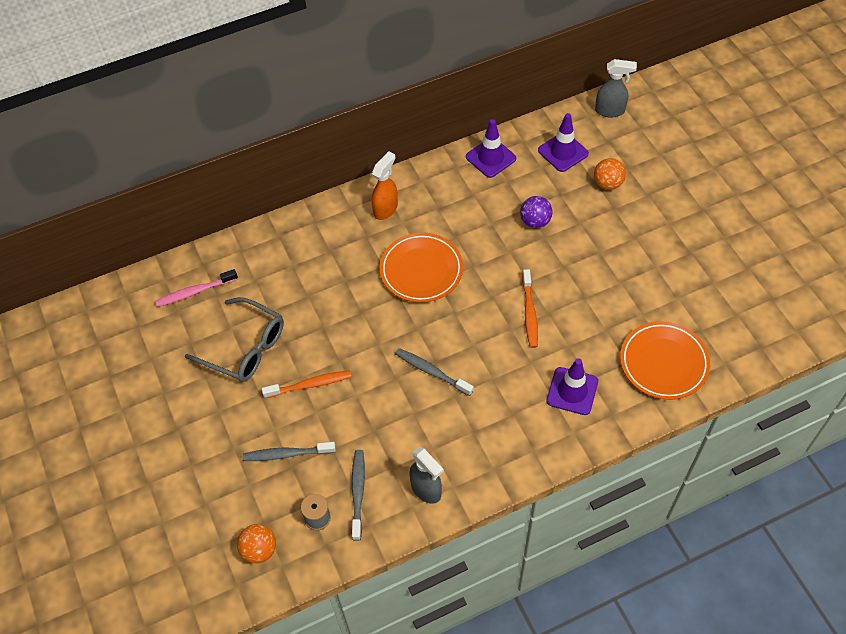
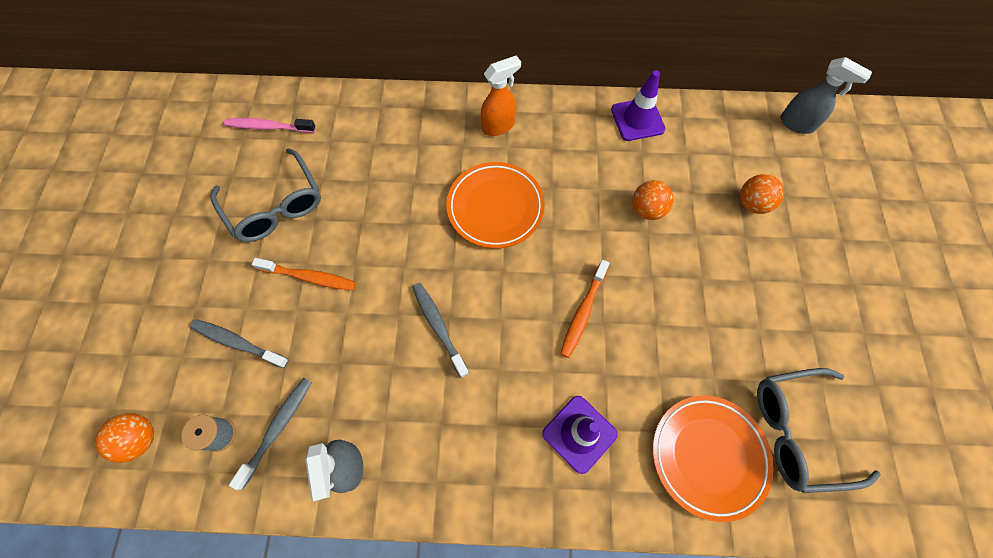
camera: 25 degrees right, 10 degrees up
(535, 221) = (647, 210): purple ball -> orange ball
(563, 152) = (719, 147): purple traffic cone -> none
(711, 320) = (797, 431): none -> grey glasses

